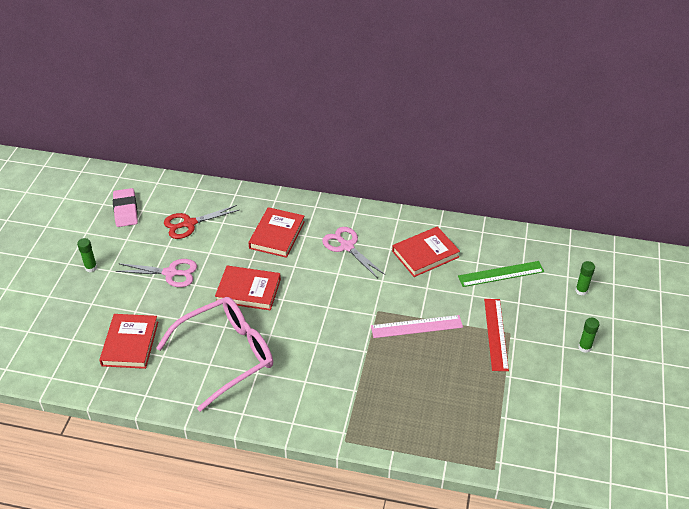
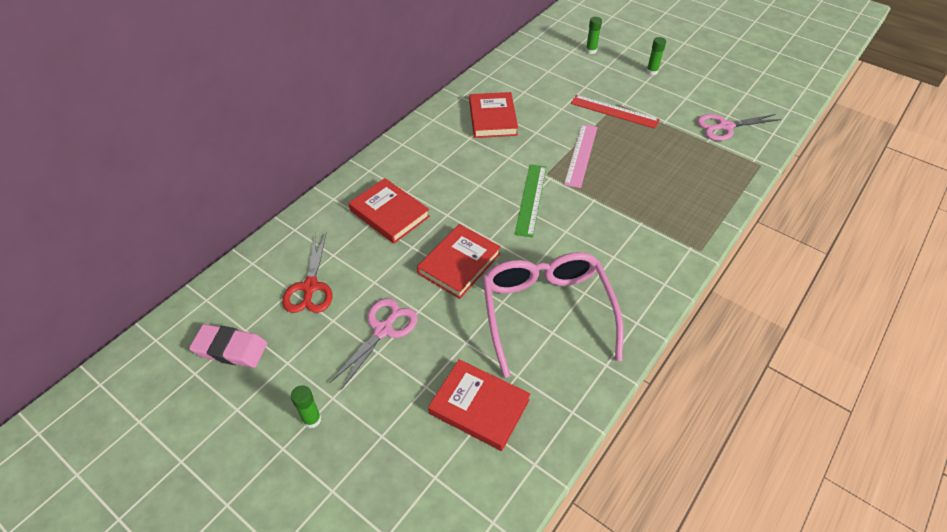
camera: 65 degrees left, 5 degrees up
(347, 246) = (445, 166): pink scissors -> pink scissors (725, 127)
(501, 274) = (546, 84): green ruler -> green ruler (531, 199)

